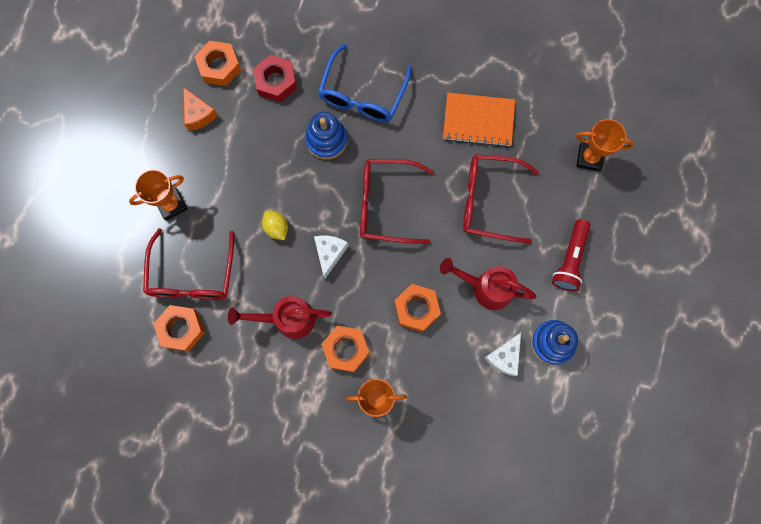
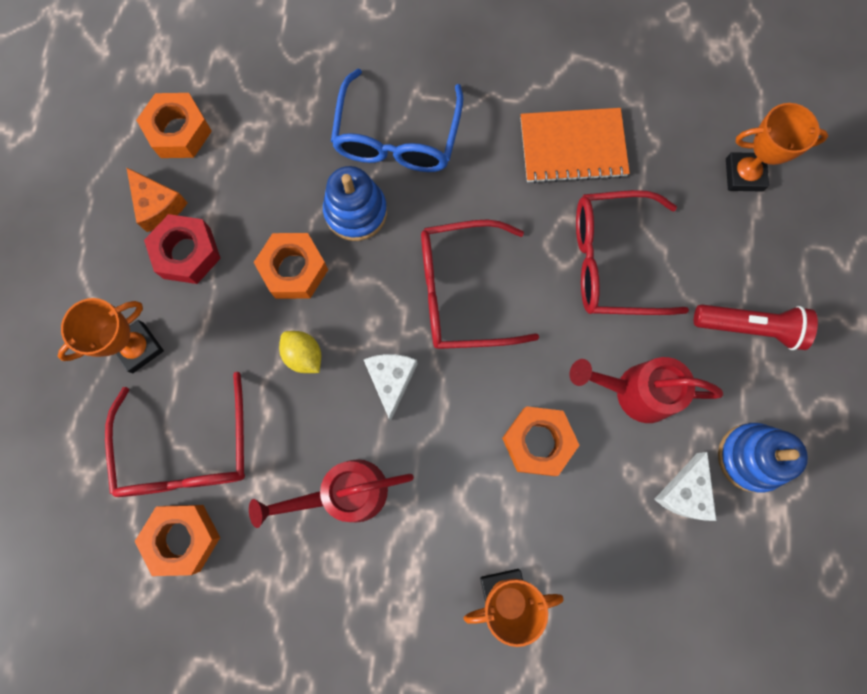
camera: 10 degrees left, 0 degrees up
(276, 82) = (266, 139): red nut -> red nut (187, 253)
(346, 349) = (443, 524): orange nut -> orange nut (294, 269)
(570, 259) = (749, 327): red flashlight -> red flashlight turned 90 degrees counterclockwise

